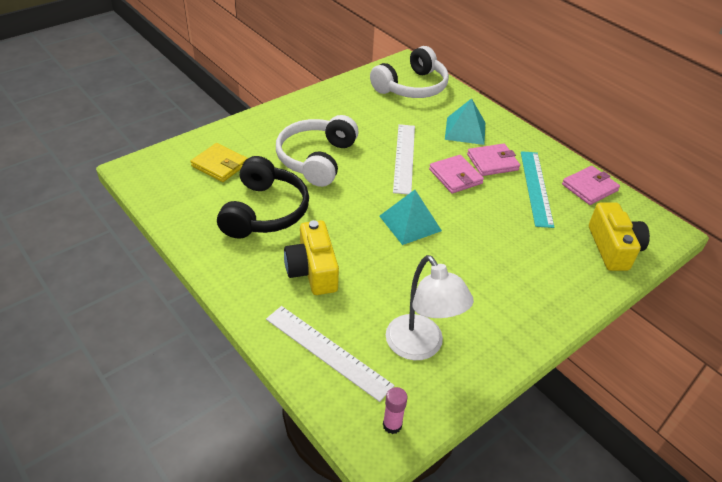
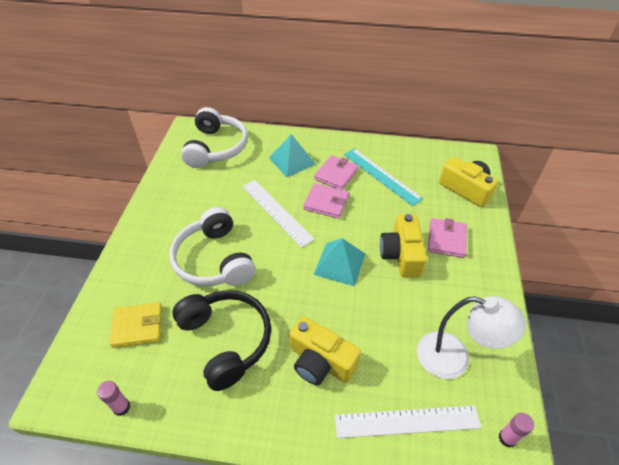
camera: 40 degrees left, 5 degrees up
(160, 201) = (121, 407): none -> pink glue stick
(473, 252) = (401, 254): none -> yellow camera
(589, 187) = (409, 154): pink wallet -> pink wallet (446, 239)

